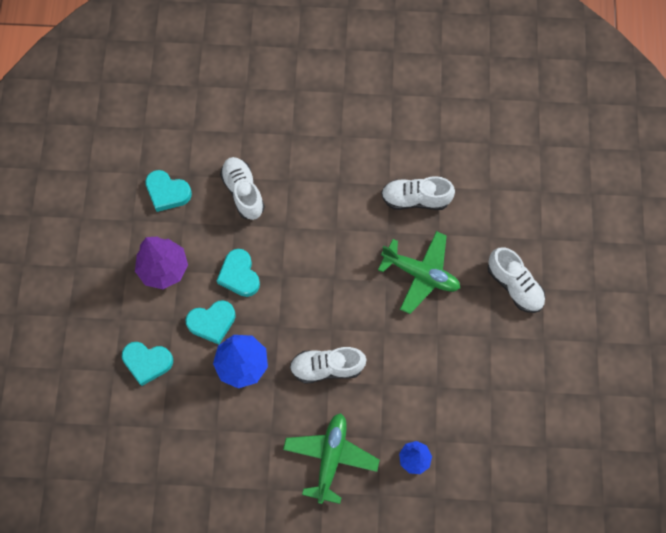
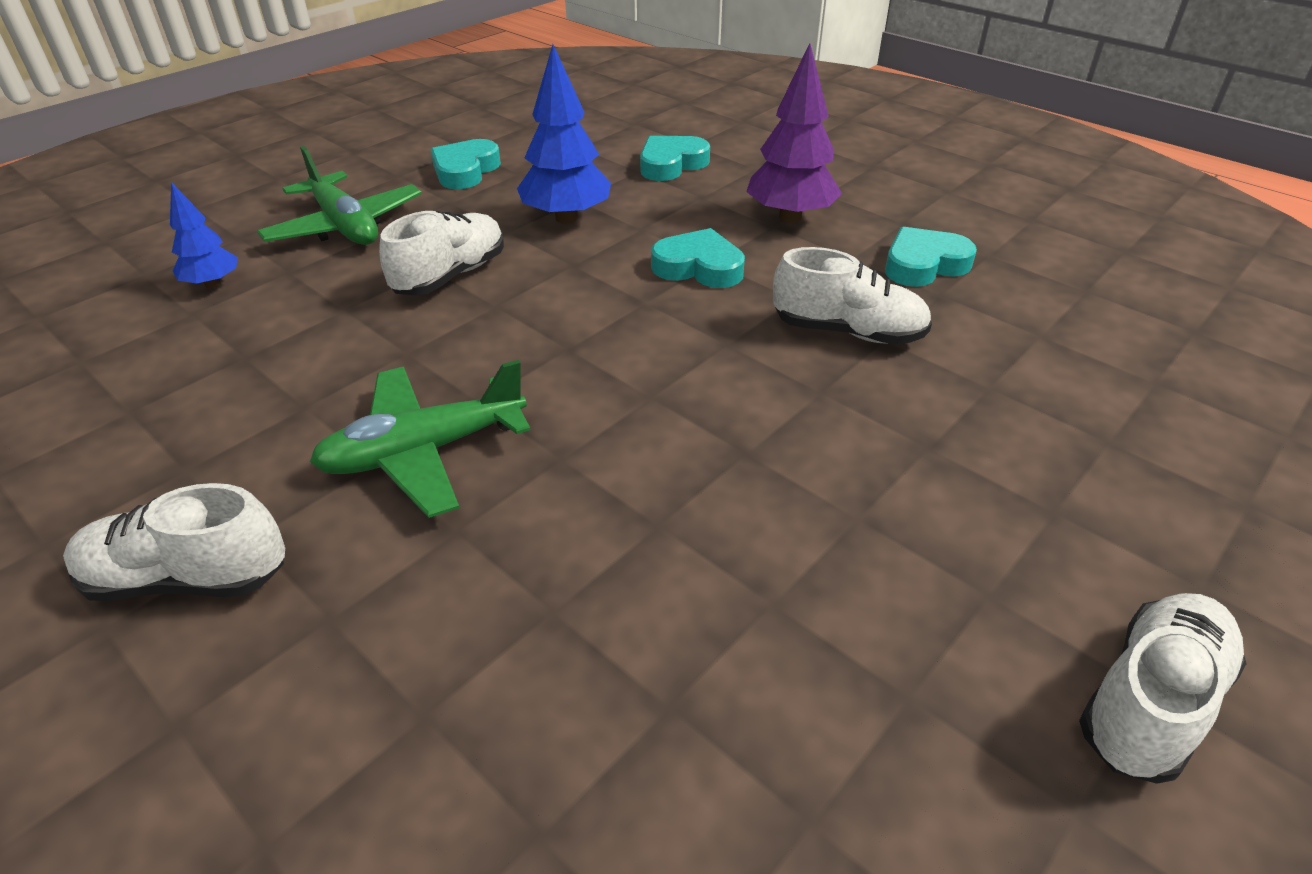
camera: 130 degrees right, 30 degrees down
(212, 322) = (658, 220): turquoise heart -> turquoise heart (465, 170)
(415, 199) = (575, 546): white shoe -> white shoe (1150, 701)

